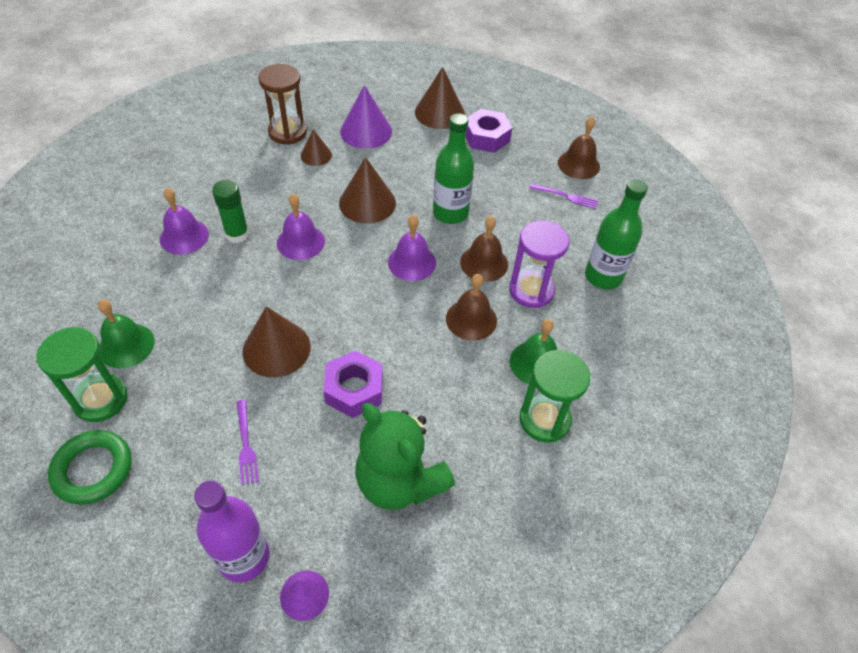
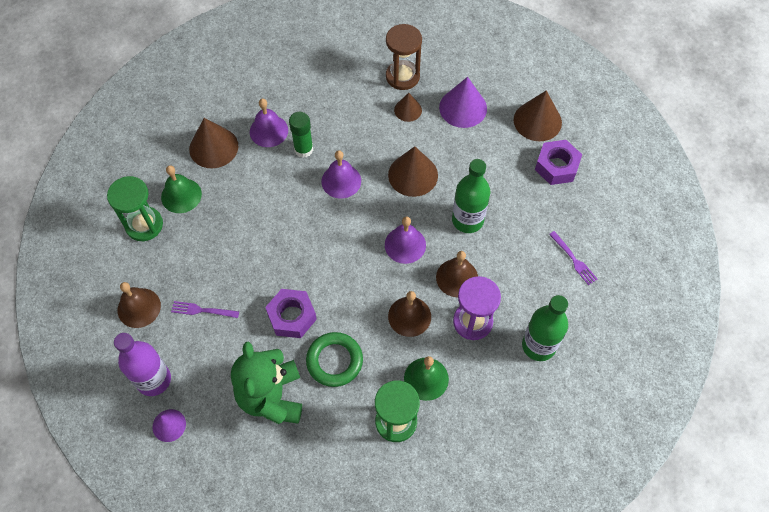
camera: 40 degrees right, 10 degrees up
(93, 469) = (113, 269): green ring -> green ring (334, 361)
(246, 444) = (202, 310): purple fork -> purple fork turned 75 degrees clockwise
(276, 348) = (266, 255): brown cone -> brown cone (213, 147)
(578, 164) = (612, 236): brown bell -> brown bell (139, 307)

